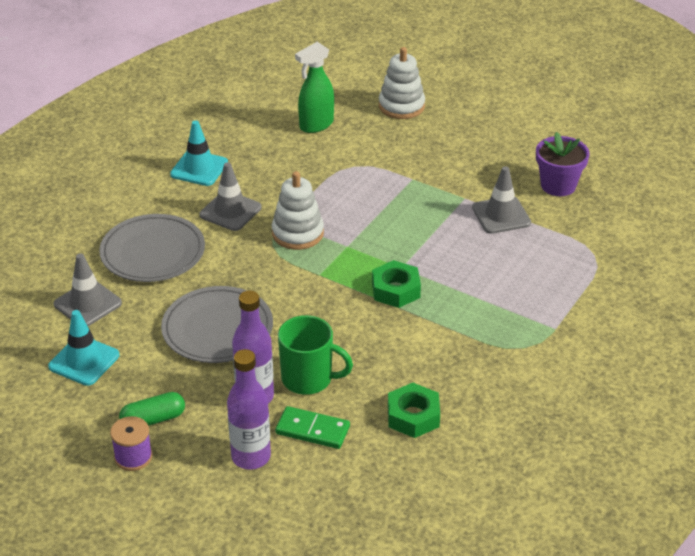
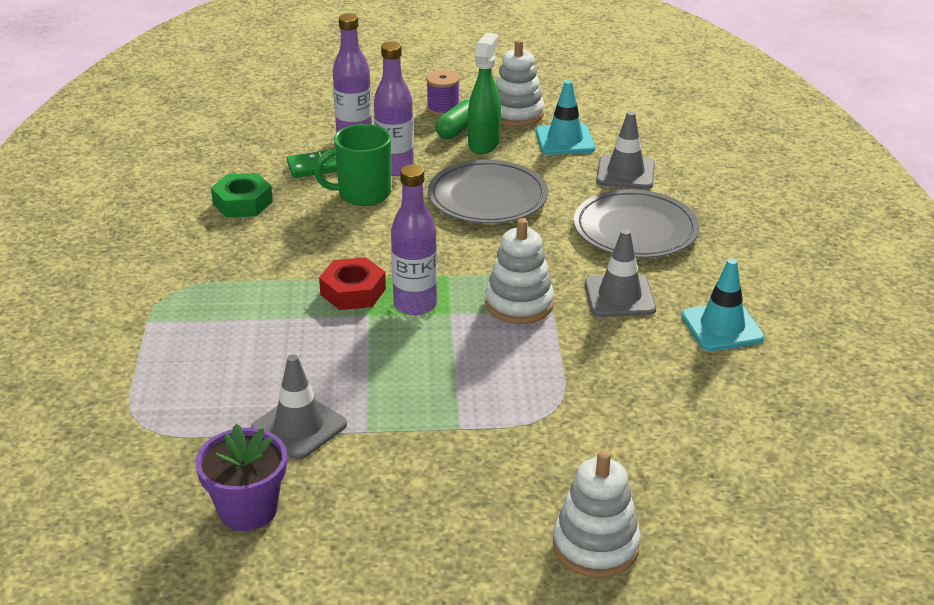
camera: 145 degrees right, 5 degrees down
(80, 415) = (516, 114): none -> white stacking toy
(316, 125) = (672, 451): green spray bottle -> green spray bottle (484, 144)
(364, 262) = (415, 305): none -> purple bottle
(395, 290) = (353, 292): green nut -> red nut

